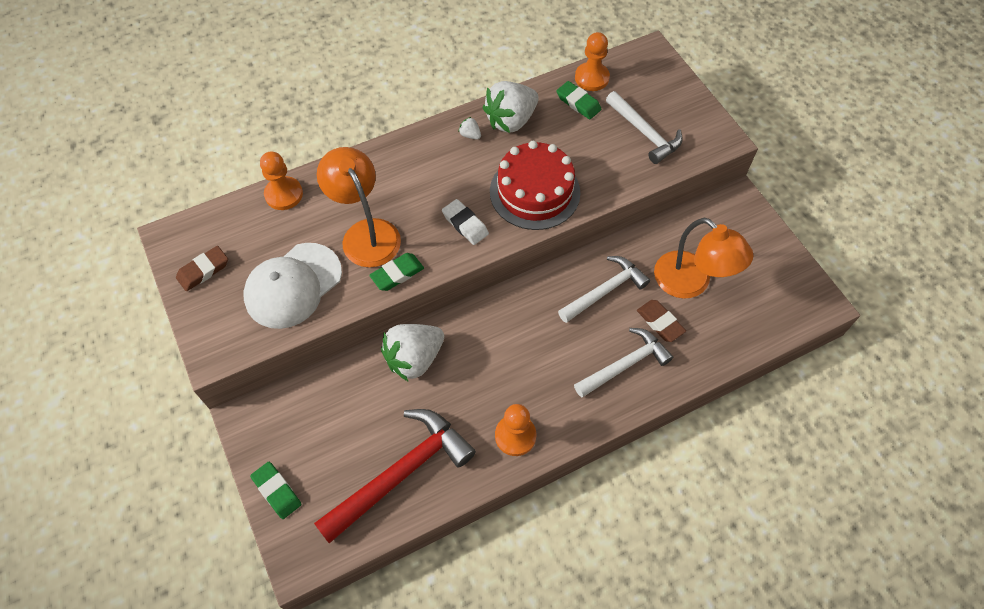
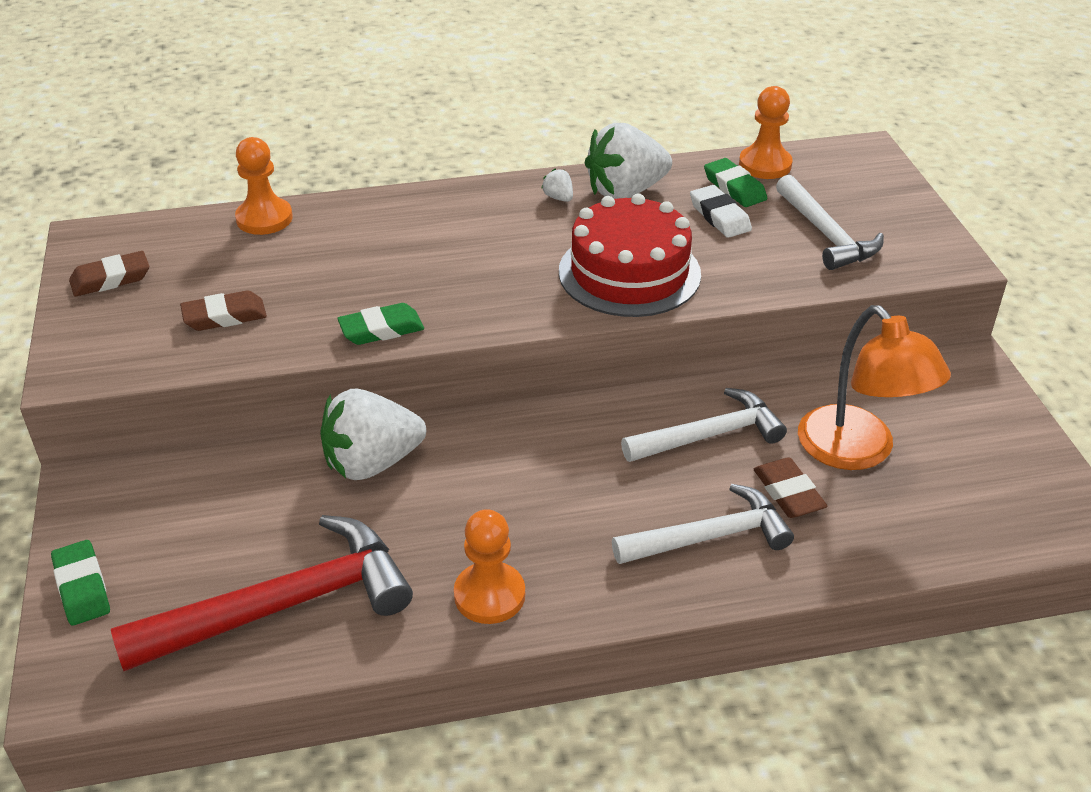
camera: 15 degrees right, 20 degrees down
(293, 285) = (224, 316): white cap -> brown eraser
(366, 233) = (358, 277): orange lamp -> none
(465, 224) = (508, 291): white eraser -> white eraser (719, 216)

